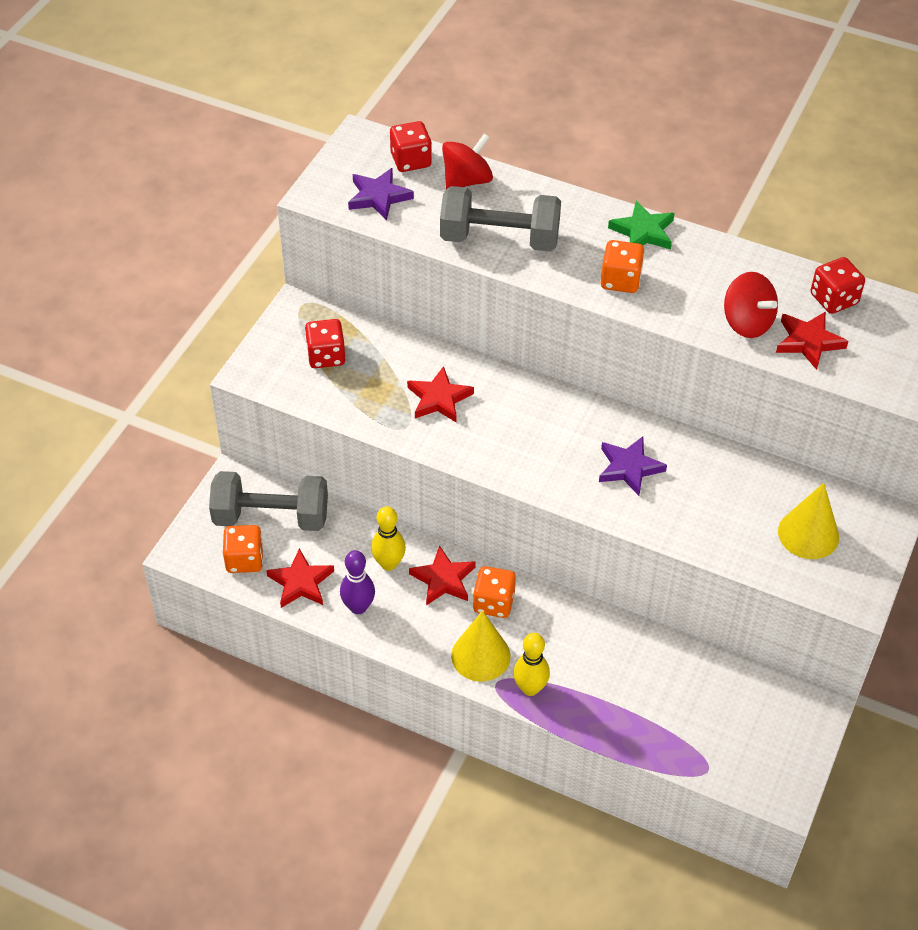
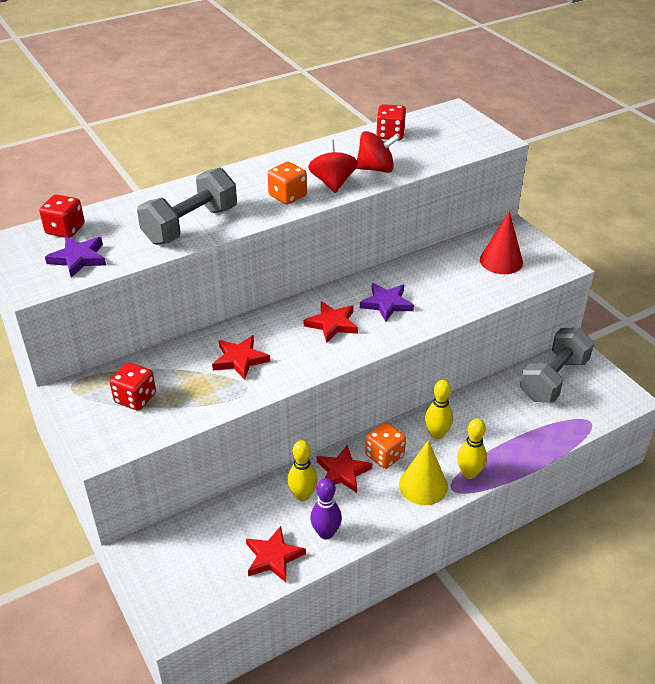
camera: 55 degrees left, 10 degrees down
(244, 560) = (219, 583): orange dice -> none
(271, 517) = (195, 544): grey dumbbell -> grey dumbbell (553, 379)
(467, 181) = (119, 215): red spinning top -> red spinning top (333, 183)
(562, 633) = (437, 434): none -> yellow bowling pin
(643, 231) = (257, 170): green star -> none
(808, 342) = (414, 156): red star -> red star (332, 324)
(808, 534) = (501, 261): yellow cone -> red cone

